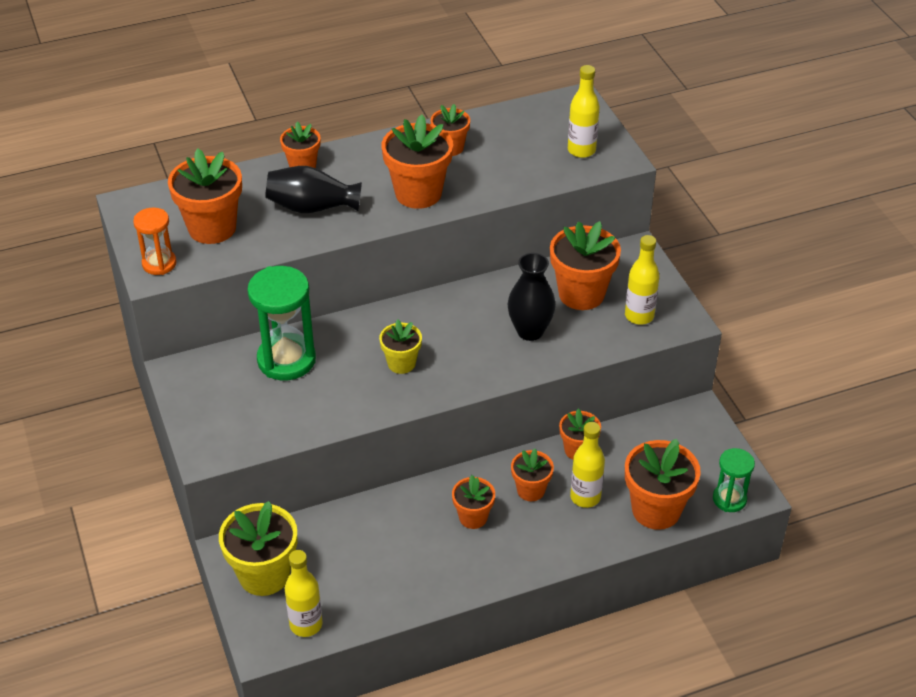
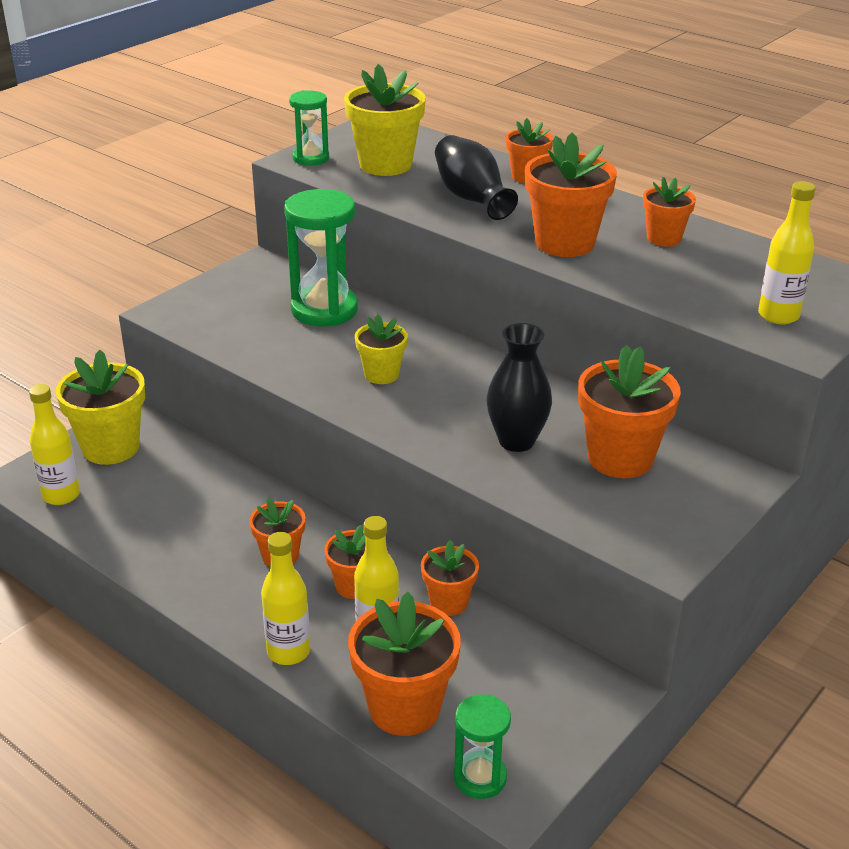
camera: 60 degrees right, 10 degrees down
(159, 264) = (311, 158): orange hourglass -> green hourglass
(212, 228) = (385, 164): orange flower pot -> yellow flower pot
(639, 316) = (632, 516): yellow bottle -> yellow bottle (288, 652)

